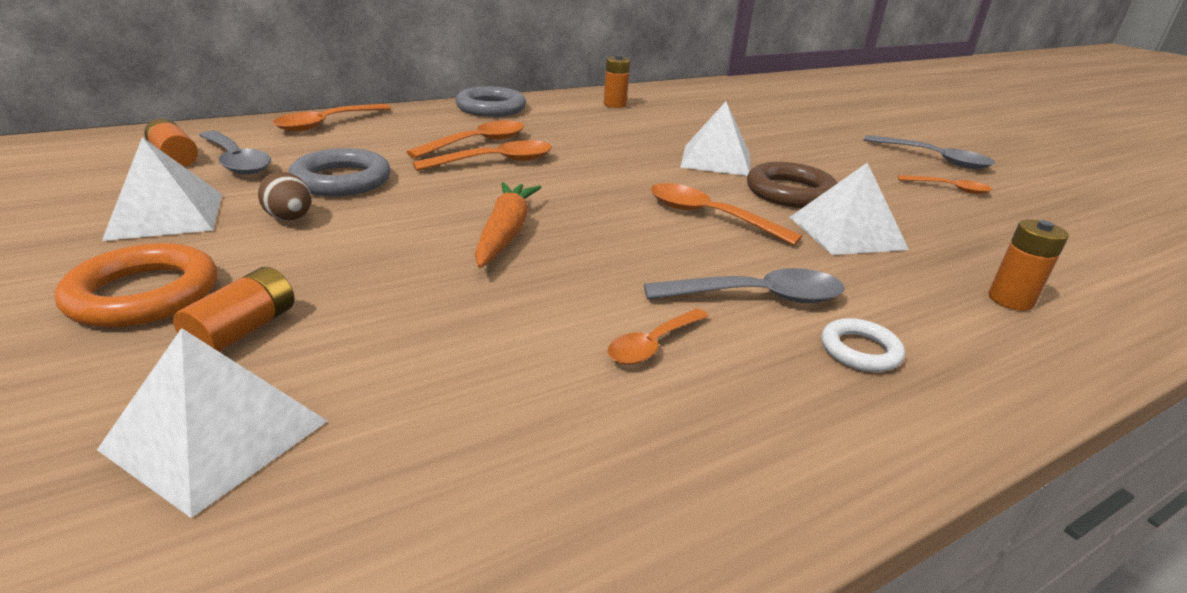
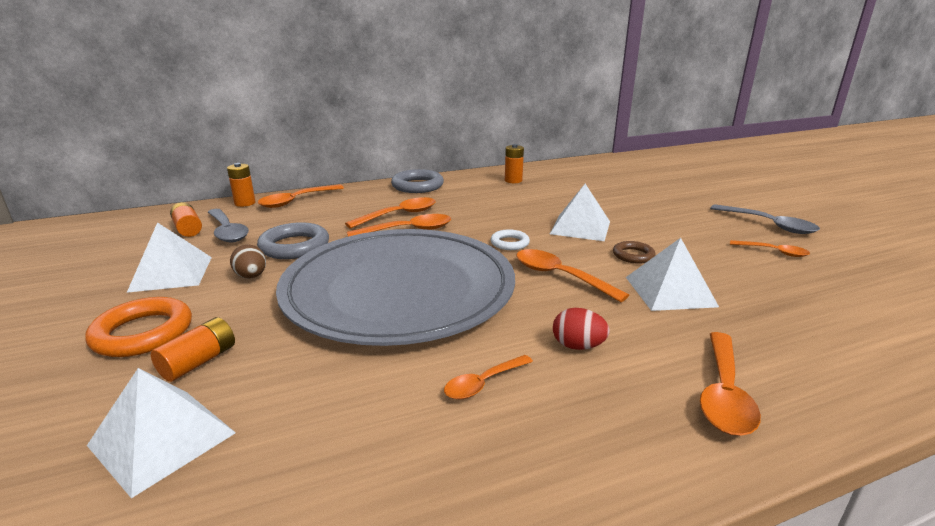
camera: 10 degrees right, 5 degrees down
(505, 233) = (399, 289): orange carrot -> grey plate
(757, 297) = (578, 346): grey spoon -> red egg
(790, 192) = (633, 255): brown ring -> brown ring, size x0.58
(860, 350) = (648, 394): white ring -> white ring (509, 243)
(946, 346) = (724, 393): none -> orange spoon
(1010, 300) = (795, 354): orange battery -> orange battery (245, 203)

